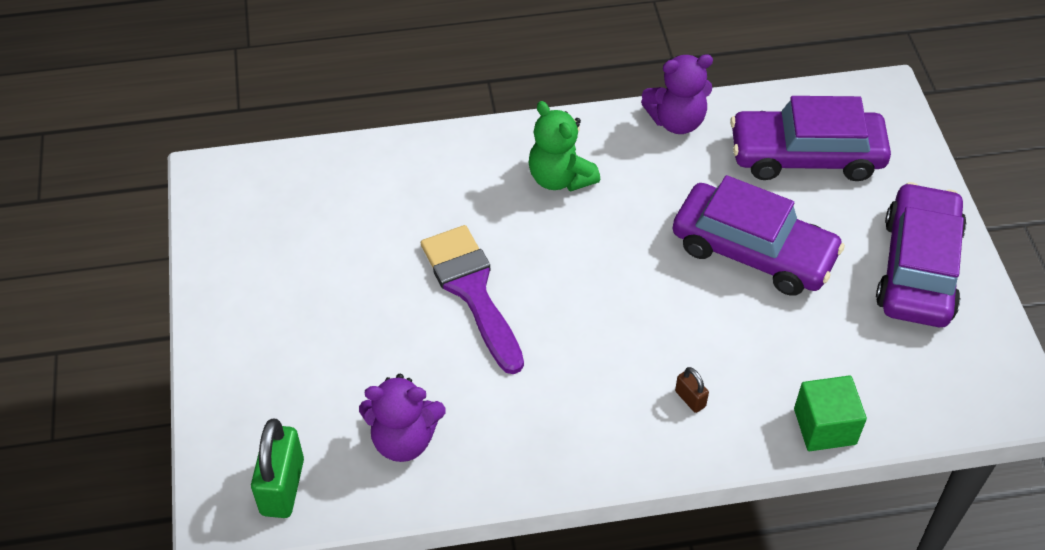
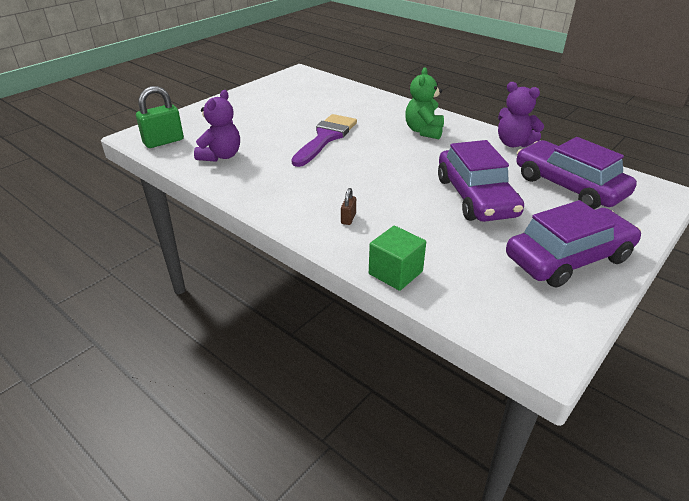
camera: 50 degrees right, 15 degrees down
(404, 439) = (221, 156): purple teddy bear -> purple teddy bear turned 120 degrees counterclockwise

